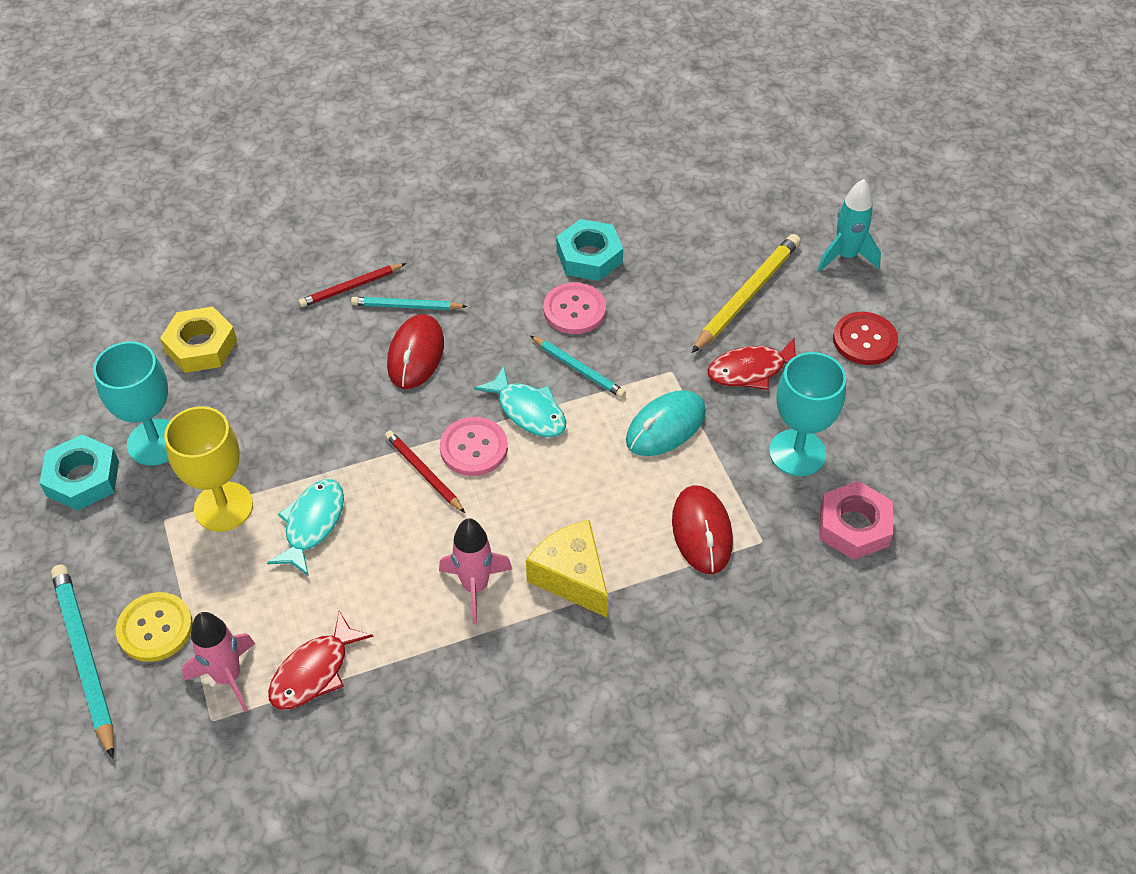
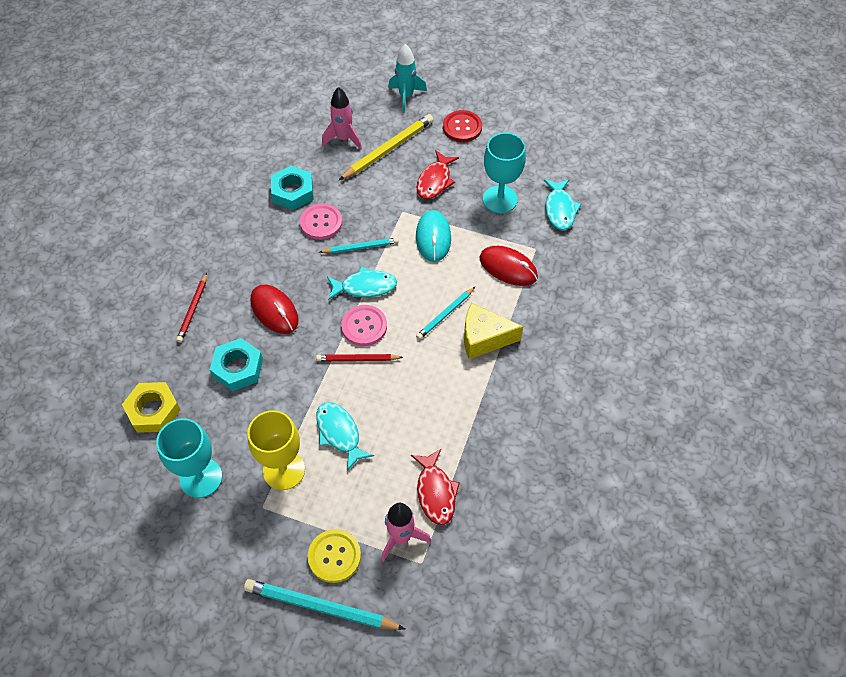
camera: 50 degrees left, 5 degrees up
(83, 478) = (187, 534): turquoise nut -> turquoise nut (238, 368)
(406, 306) = (236, 293): turquoise pencil -> turquoise pencil (445, 315)
(475, 587) = (451, 384): pink rocket -> pink rocket (343, 139)
(747, 295) = (388, 149): yellow pencil -> yellow pencil turned 60 degrees clockwise
(854, 526) = (560, 209): pink nut -> turquoise fish

